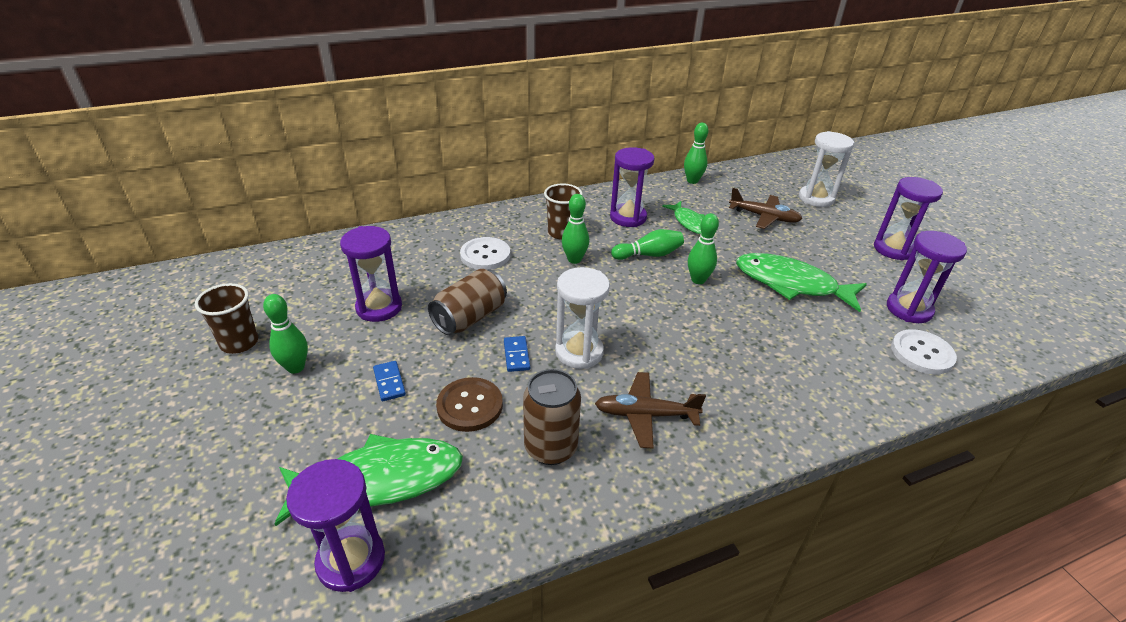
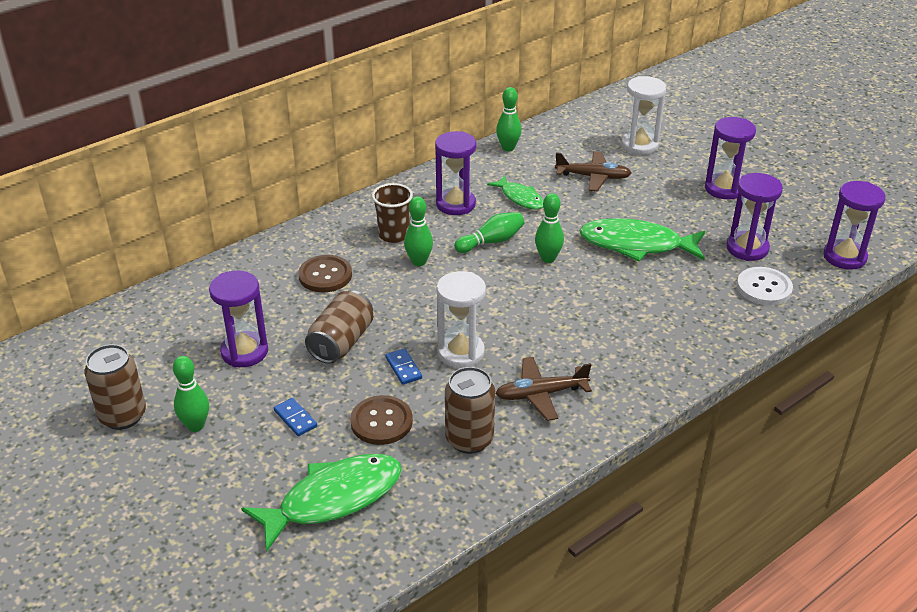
camera: 15 degrees left, 0 degrees up
(239, 343) = (123, 416): brown cup -> brown can
(351, 560) = (342, 561): purple hourglass -> purple hourglass (844, 257)
(485, 255) = (325, 275): white button -> brown button

